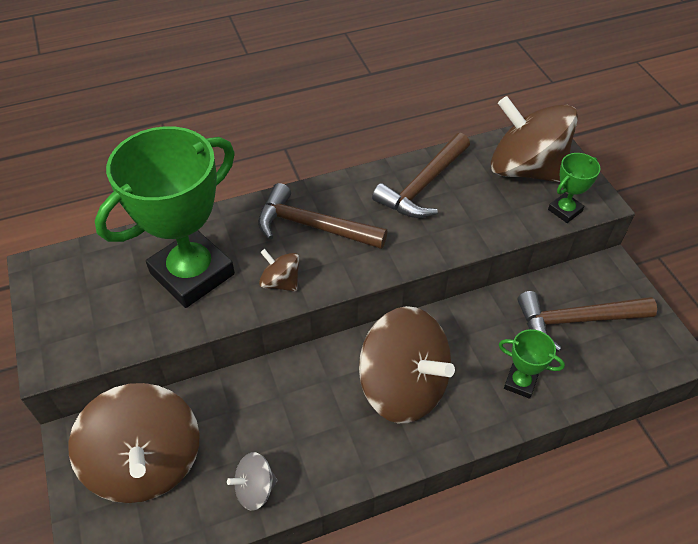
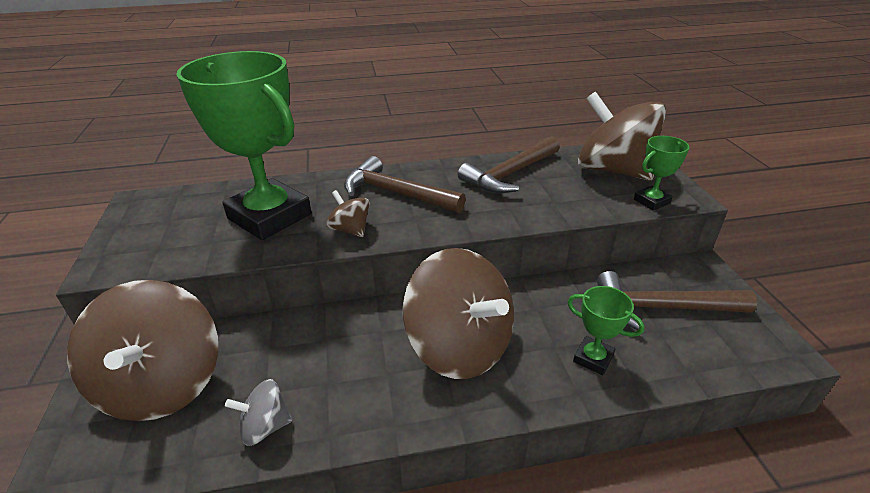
camera: 10 degrees right, 15 degrees down
(192, 273) = (269, 216): green trophy -> green trophy turned 75 degrees clockwise

